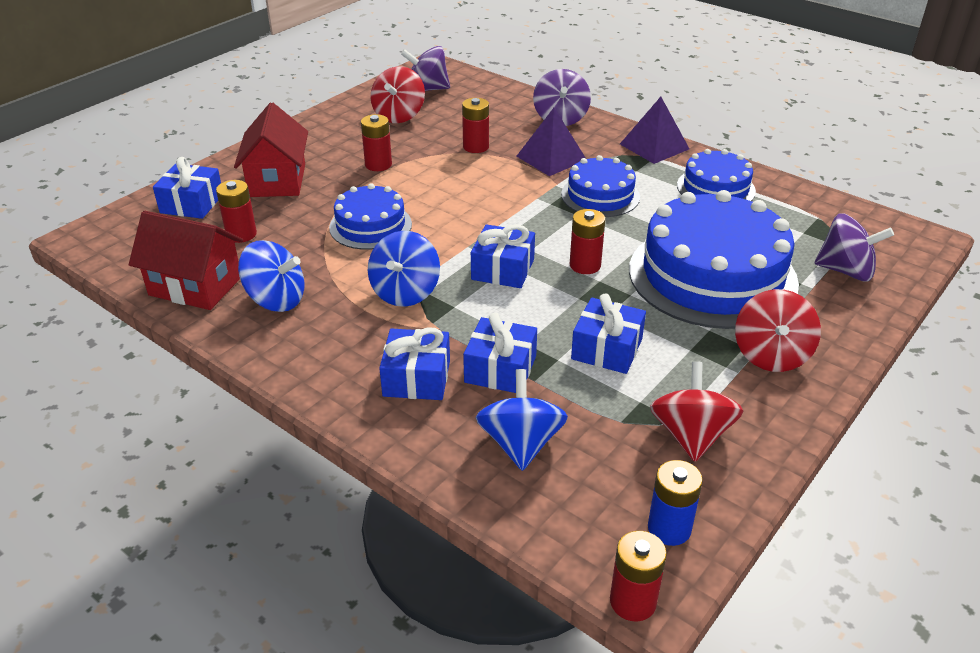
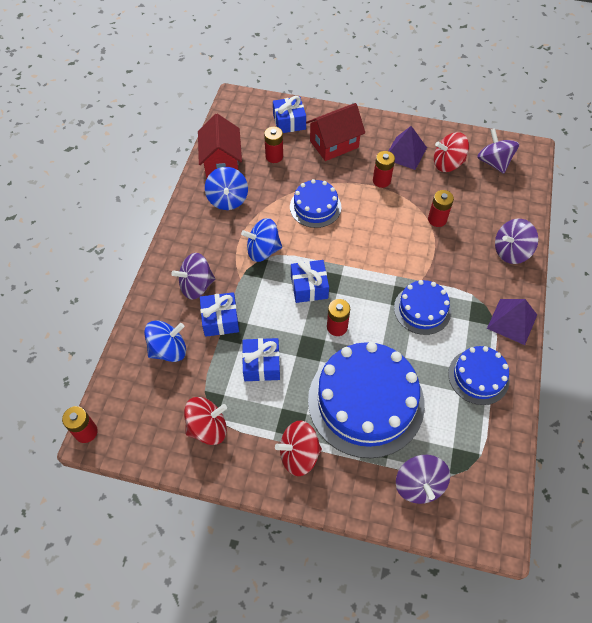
camera: 65 degrees right, 20 degrees up
(416, 378) = (196, 286): blue gift -> purple spinning top
(551, 158) = (452, 265): purple pyramid -> purple pyramid (405, 153)
(669, 528) = (136, 435): blue battery -> none

